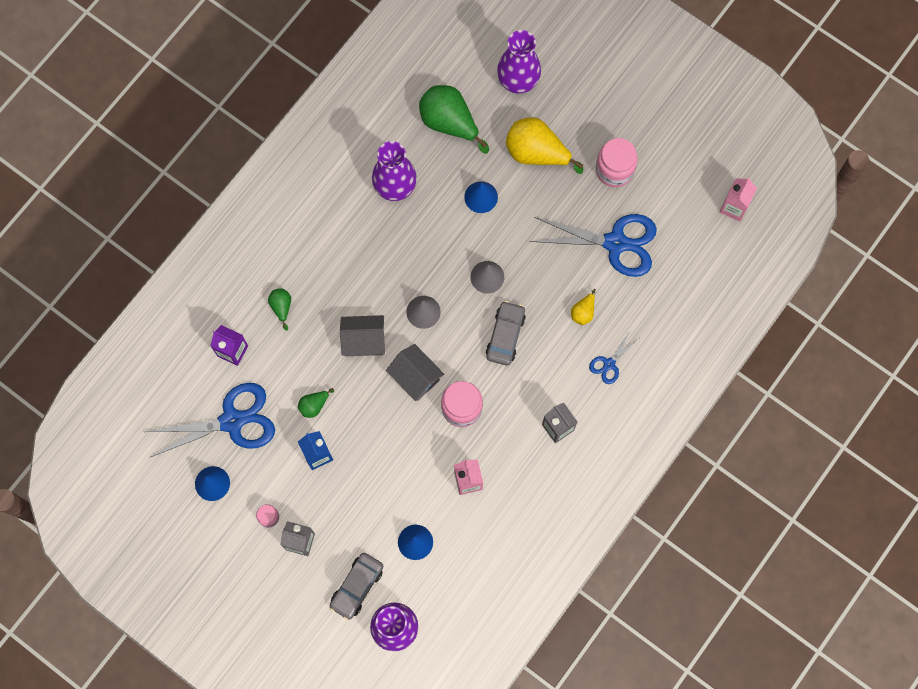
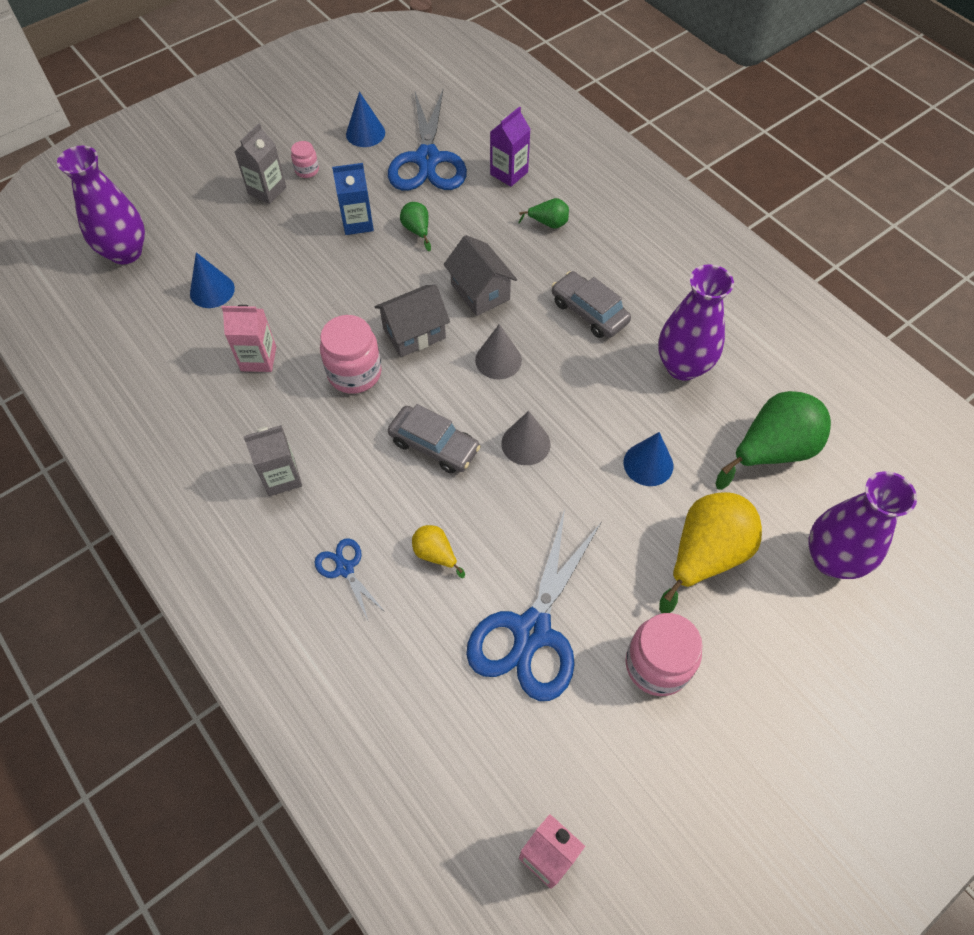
camera: 105 degrees right, 15 degrees down
(357, 586) = (191, 228): grey car -> grey car (589, 312)
(364, 341) = (480, 292): grey house -> grey house turned 45 degrees counterclockwise

